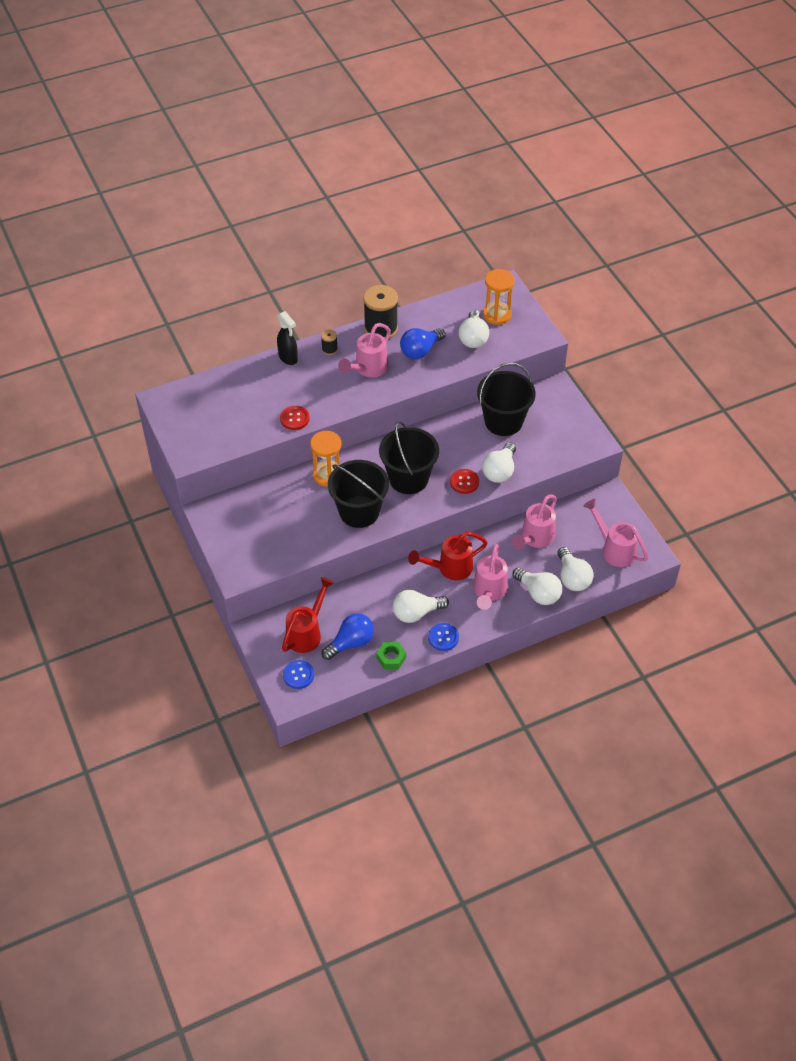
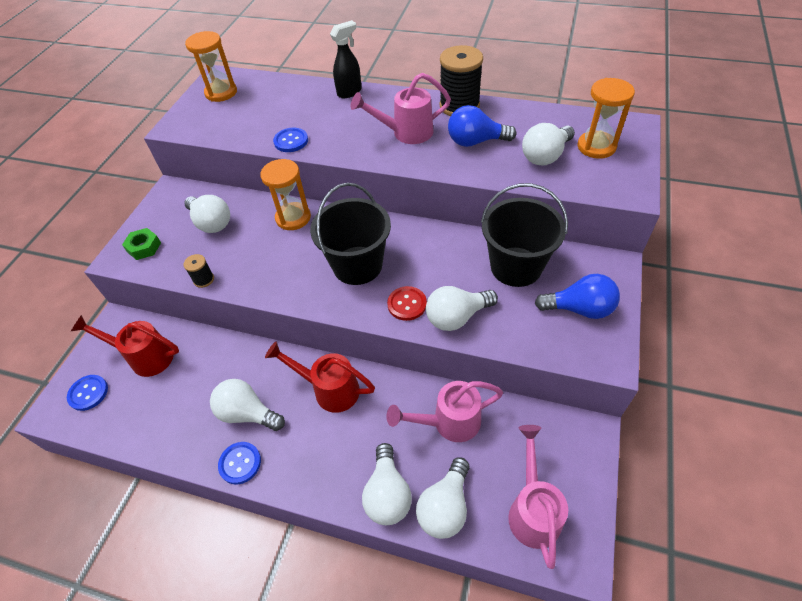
camera: 45 degrees right, 0 degrees up
(185, 411) = (221, 92): none -> orange hourglass
(273, 513) = (211, 223): none -> white light bulb
(288, 358) = (349, 92): black spray bottle -> black spray bottle turned 135 degrees counterclockwise
(294, 418) = (291, 141): red button -> blue button
(307, 632) = (145, 357): red watering can -> red watering can turned 150 degrees counterclockwise
(329, 349) = (392, 101): black spool -> black spool (204, 279)
(351, 643) = (162, 397): blue light bulb -> blue light bulb (579, 309)
(359, 511) = (278, 268): black bucket -> none
(391, 657) = (173, 443): green nut -> green nut (144, 247)
(488, 592) = (338, 448): pink watering can -> none

